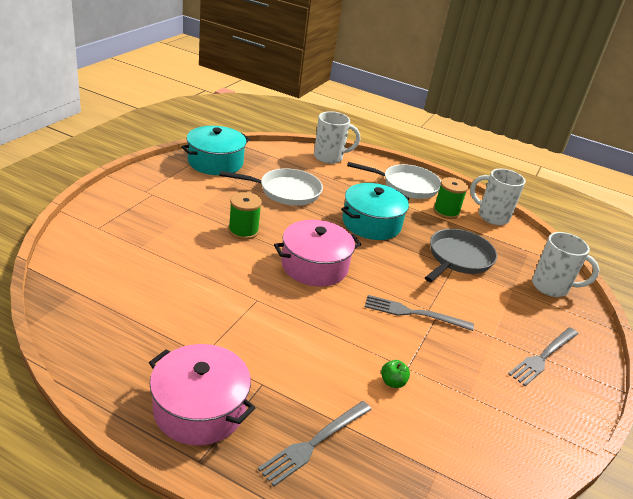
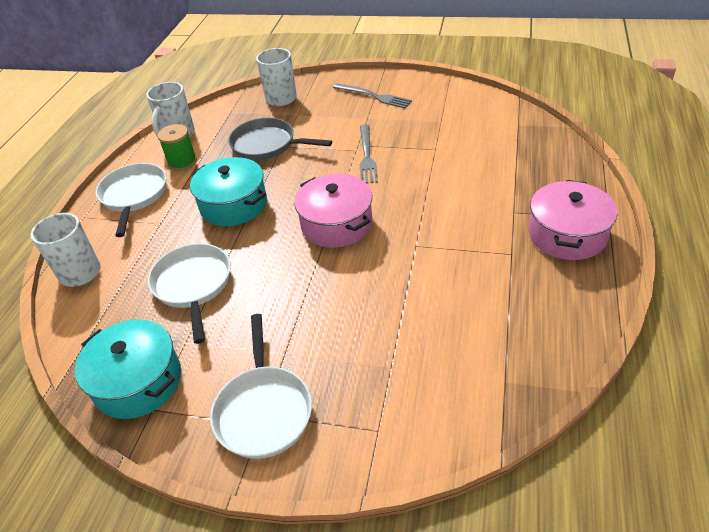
camera: 95 degrees left, 10 degrees up
(154, 194) = (263, 410): none -> white pan
(243, 231) = (304, 293): green spool -> none
(315, 442) = (543, 174): grey fork -> none
(392, 382) = (456, 153): green apple -> none

